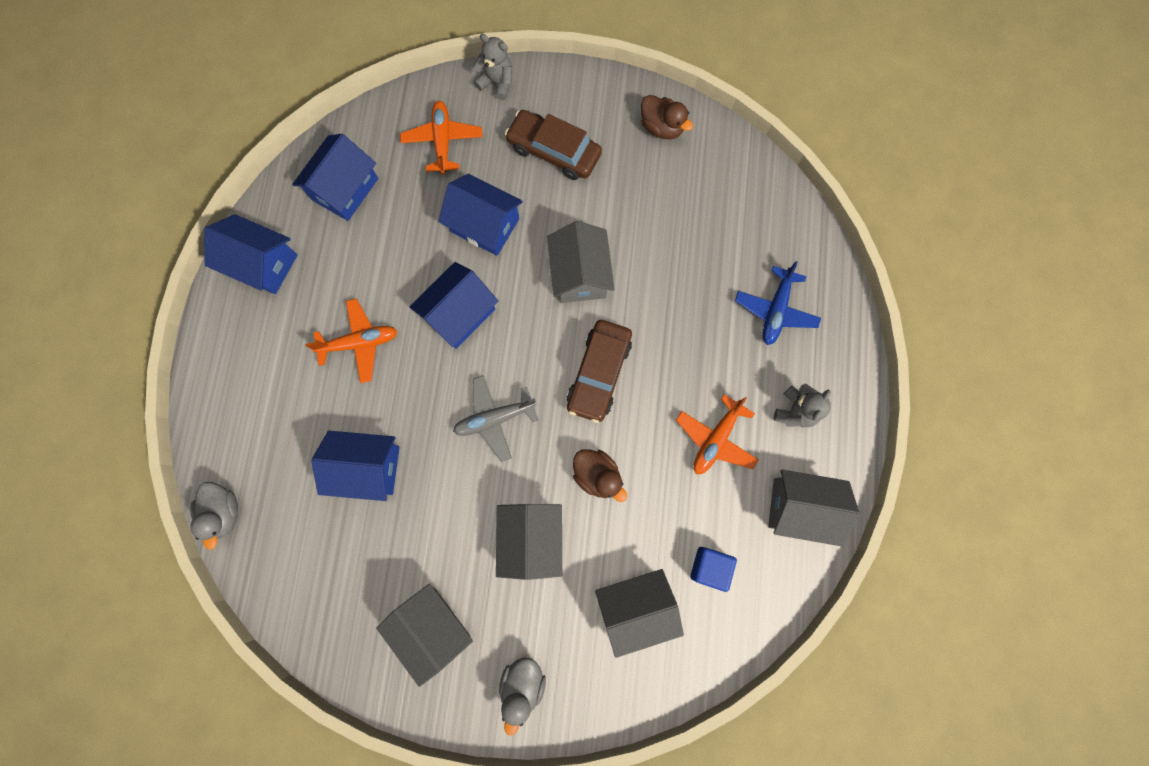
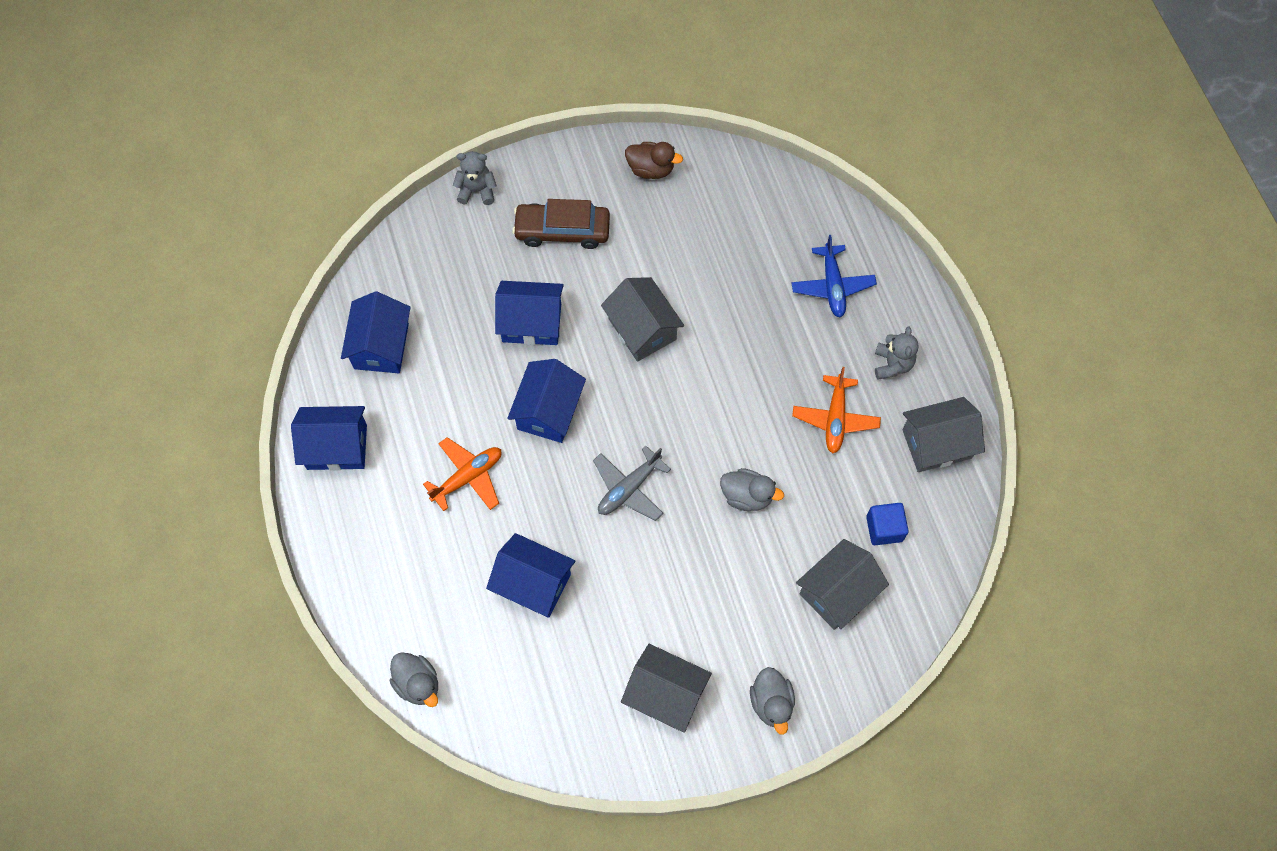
camera: 25 degrees left, 10 degrees down
(367, 467) = (533, 583): blue house -> blue house turned 45 degrees clockwise
(443, 141) = (453, 264): orange plane -> none
(531, 539) = (715, 577): grey house -> none
(597, 475) = (747, 496): brown duck -> grey duck
(599, 373) = (703, 408): brown car -> none

